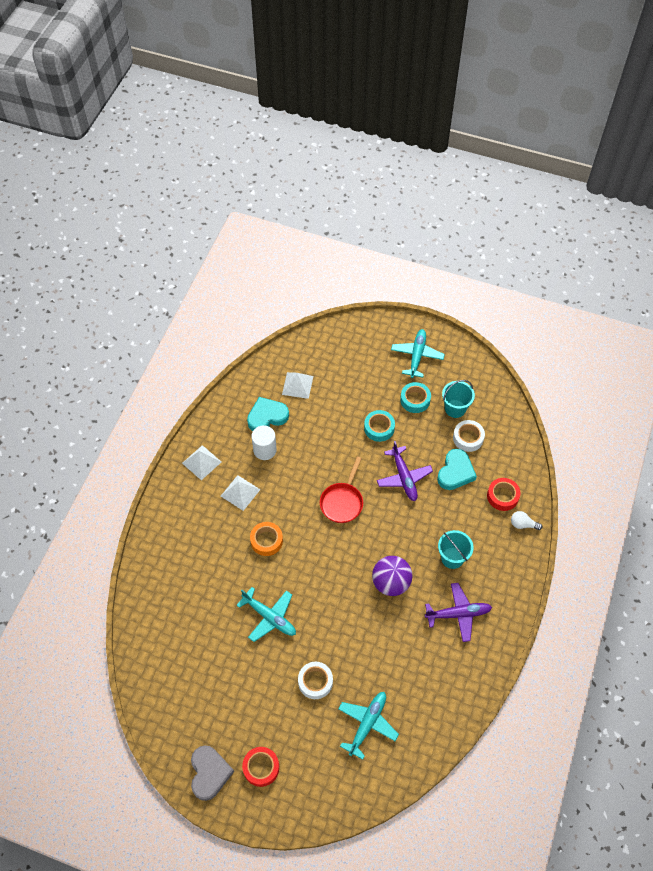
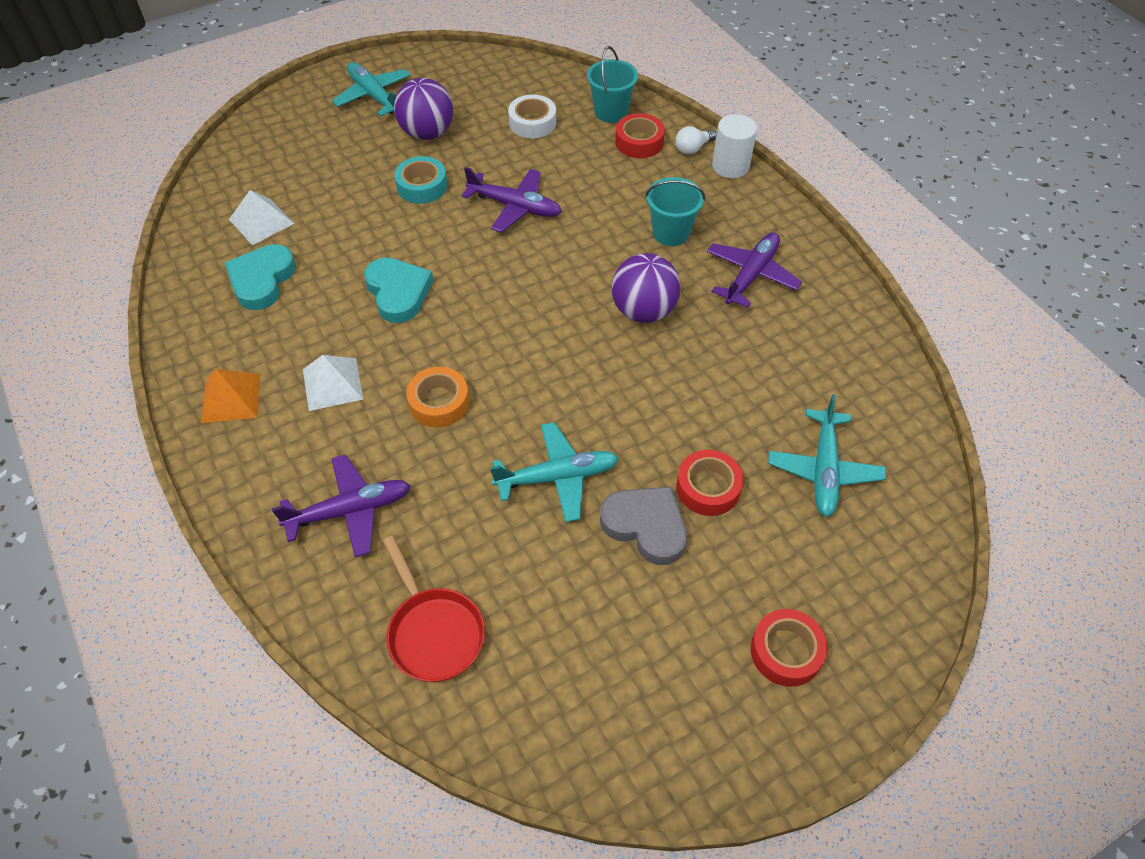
camera: 50 degrees left, 5 degrees down
(189, 552) = (349, 511): none -> purple plane
(201, 462) = (231, 398): white pyramid -> orange pyramid
(209, 773) = (738, 736): grey heart -> grey heart (646, 526)
(265, 450) = (305, 315): white cylinder -> white cylinder (730, 166)
(315, 682) = (708, 488): white tape -> red tape
(342, 502) = (478, 285): red pan -> red pan (434, 632)
(367, 724) = (824, 469): turquoise plane -> turquoise plane turned 150 degrees counterclockwise
(415, 400) = (427, 133): turquoise tape -> purple ball
(455, 408) = (482, 109): turquoise bucket -> turquoise bucket (611, 112)
(455, 472) = (562, 159): turquoise heart -> turquoise heart (398, 292)

